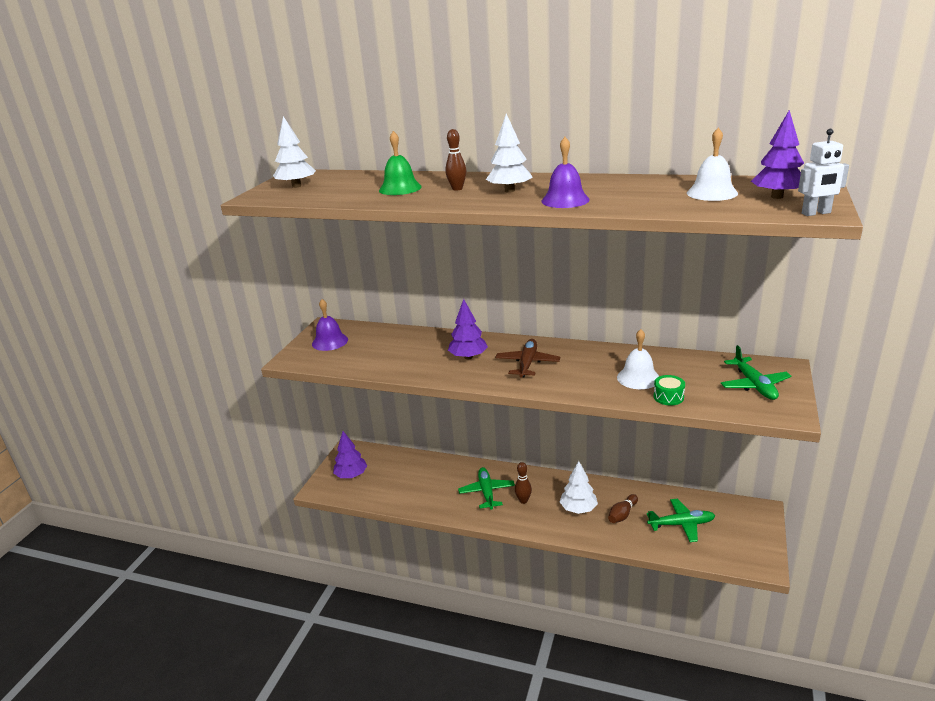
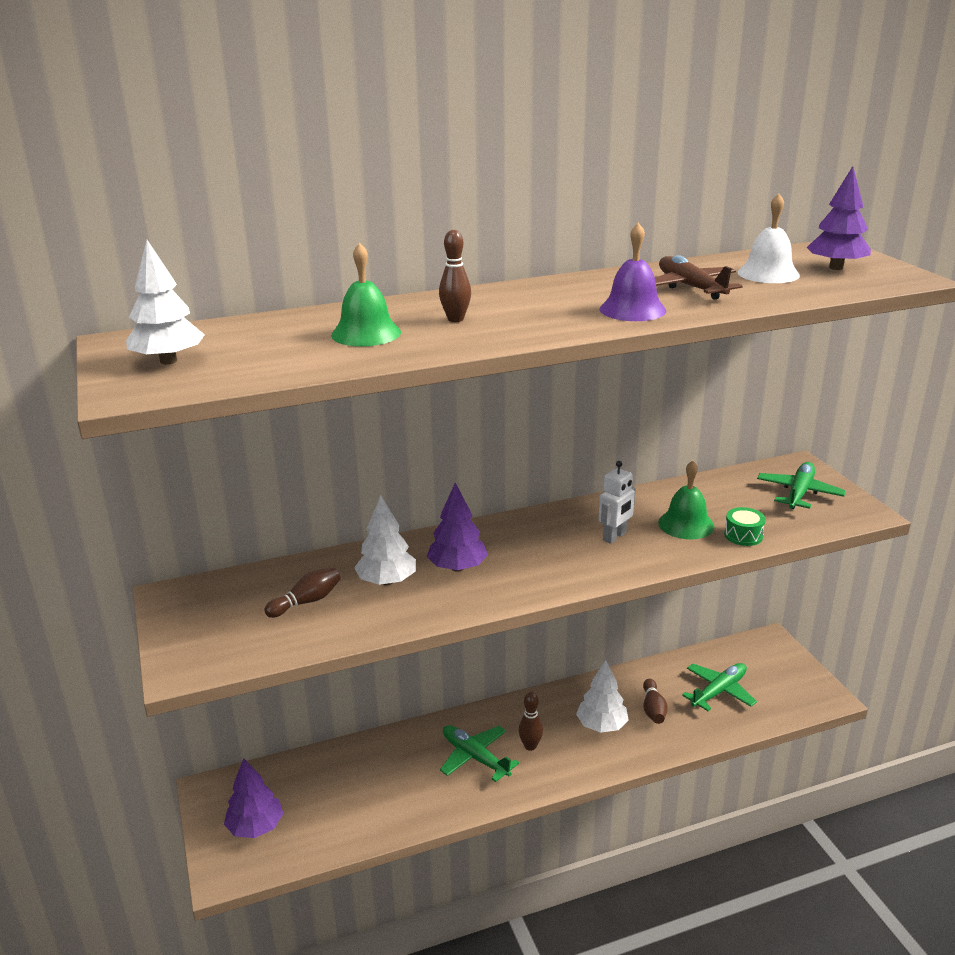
camera: 40 degrees left, 0 degrees up
(330, 341) = (213, 617): purple bell -> none
(376, 349) = (306, 602): none -> brown bowling pin
(509, 191) = (535, 309): white tree -> white tree (386, 581)
(527, 364) = (544, 551): brown plane -> brown plane (691, 287)
(638, 378) = (686, 524): white bell -> green bell
(754, 385) = (799, 493): green plane -> green plane turned 105 degrees counterclockwise
(816, 213) = (906, 279): white robot -> white robot (614, 537)

